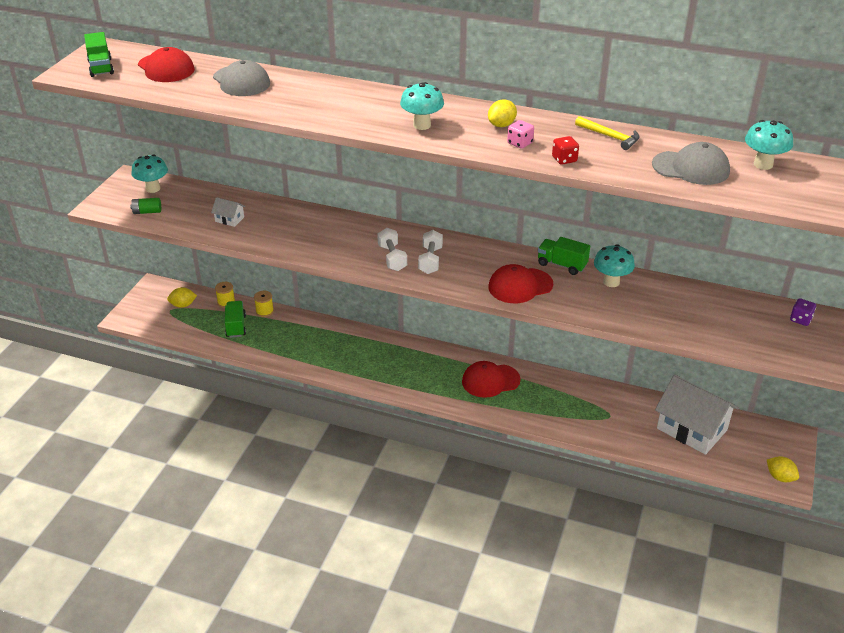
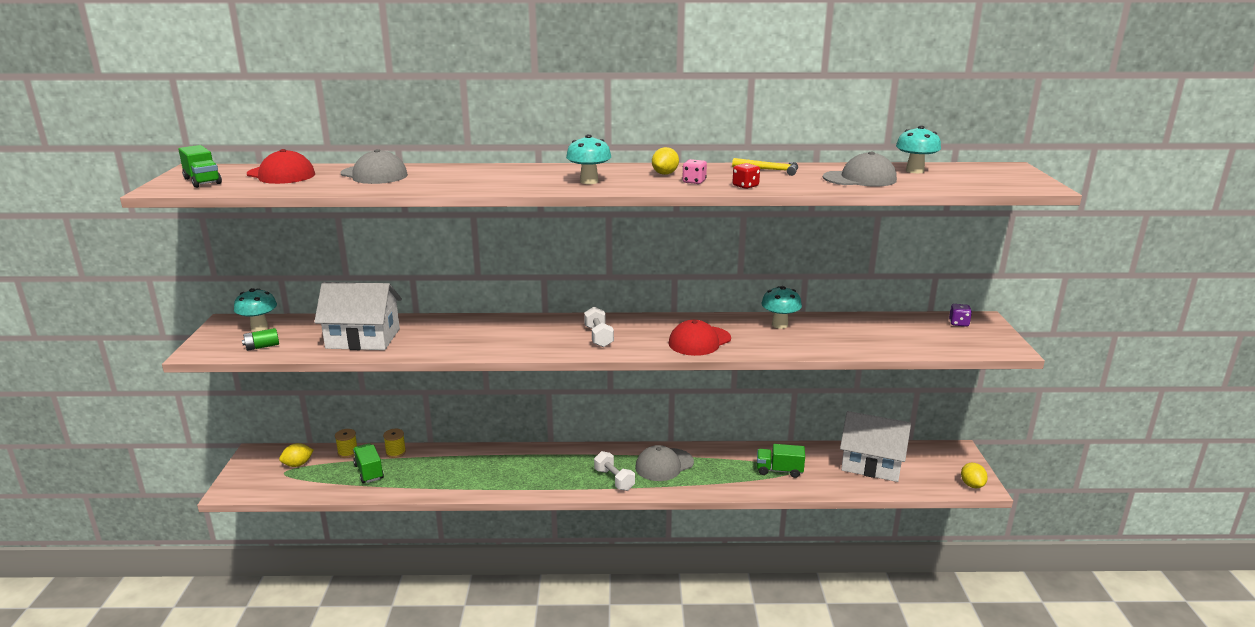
camera: 20 degrees left, 15 degrees down
(229, 219) = (363, 338): white house -> white house, size x2.36
(392, 258) = (559, 341): white dumbbell -> white dumbbell (614, 479)
(490, 381) = (664, 465): red cap -> grey cap
(562, 265) = (726, 320): green truck -> green truck (779, 470)
(780, 477) = (972, 485): yellow lemon -> yellow lemon turned 60 degrees clockwise

